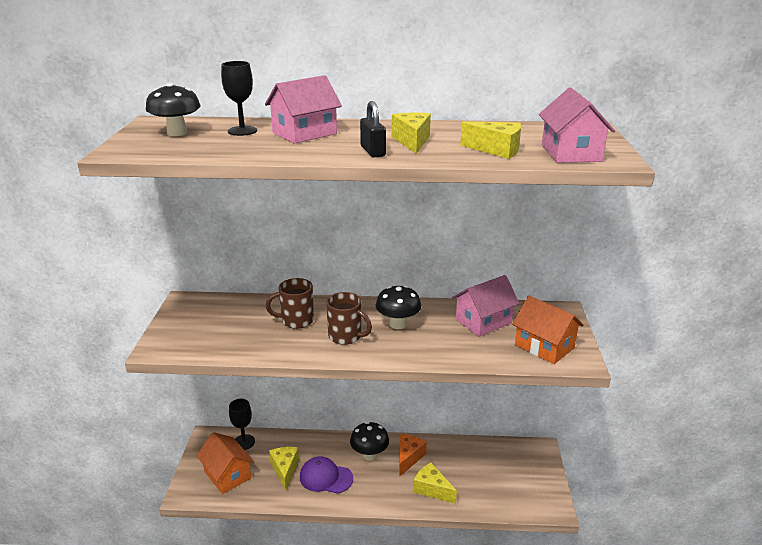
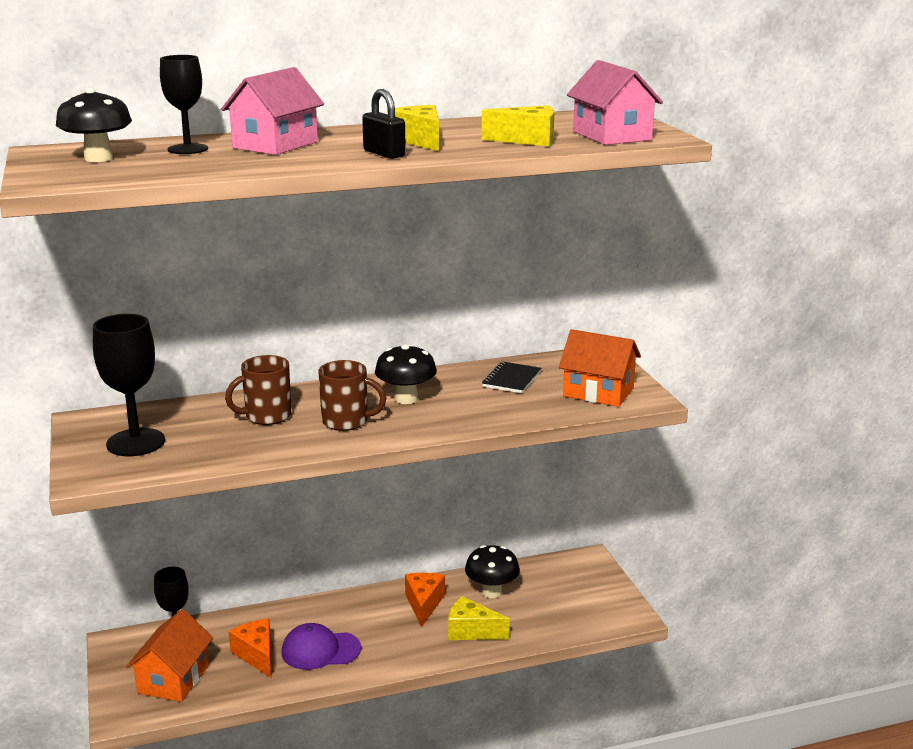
camera: 20 degrees left, 5 degrees down
(203, 326) = (136, 442): none -> black goblet
(227, 475) = (173, 679): orange house -> orange house turned 75 degrees clockwise
(285, 470) = (257, 655): yellow cheese -> orange cheese
(369, 455) = (368, 612): black mushroom -> black mushroom (492, 592)
(483, 321) = (511, 379): pink house -> black notebook

